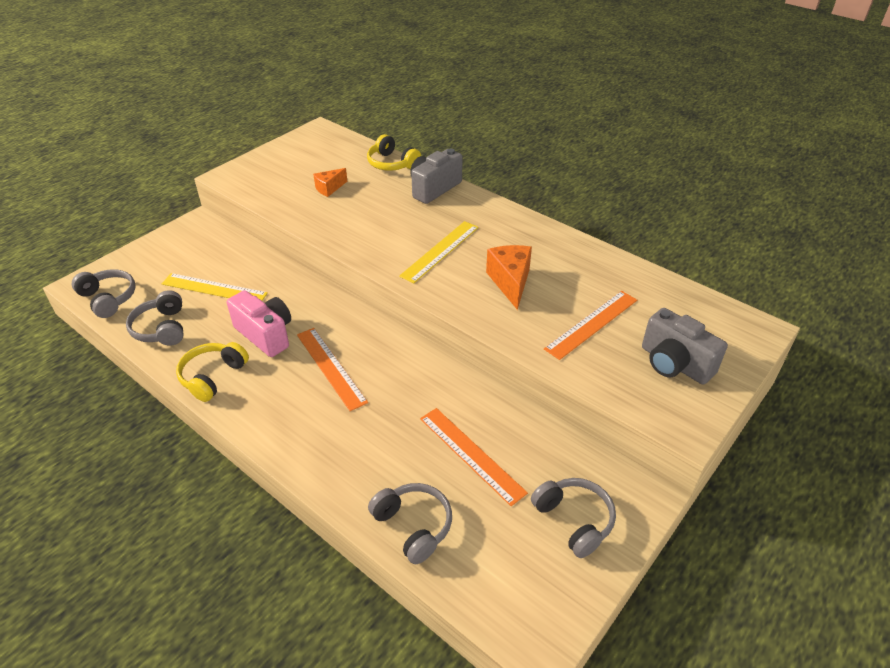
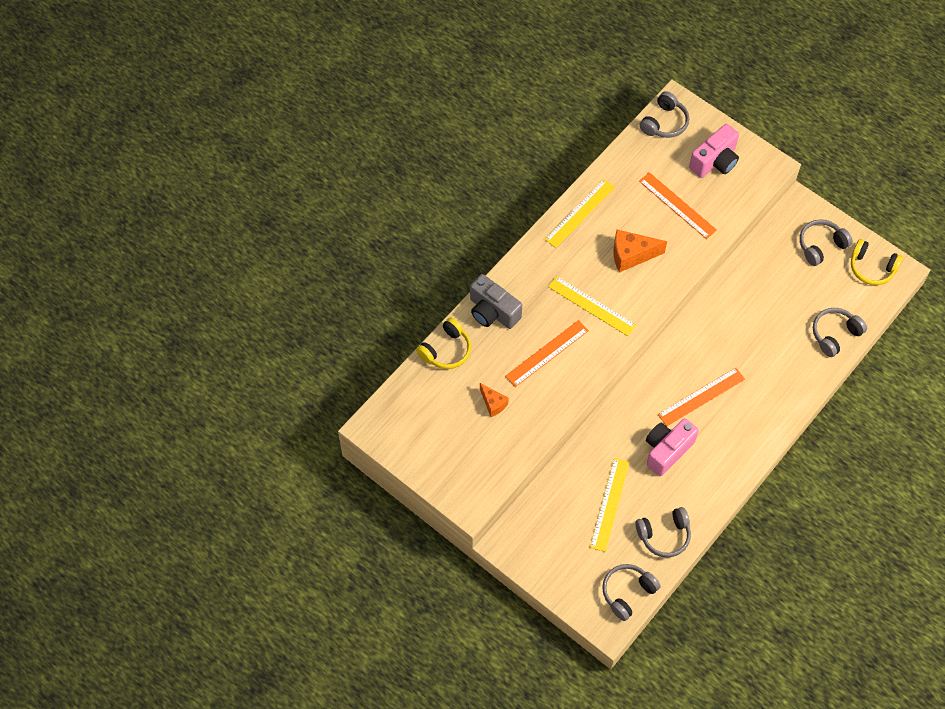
camera: 90 degrees left, 20 degrees up
(212, 376) = (717, 481): yellow headphones -> yellow headphones (872, 268)
(471, 454) = (776, 300): orange ruler -> orange ruler (547, 353)
(563, 245) = (580, 213): none -> yellow ruler
(674, 364) = (715, 161): grey camera -> pink camera
(722, 317) = (664, 122): none -> grey headphones

